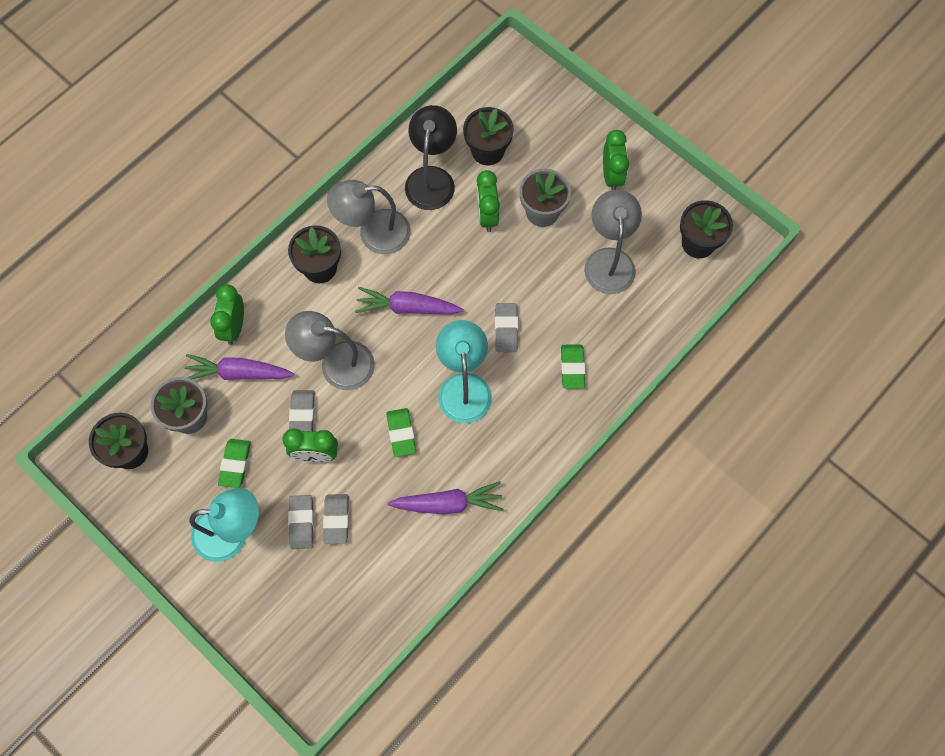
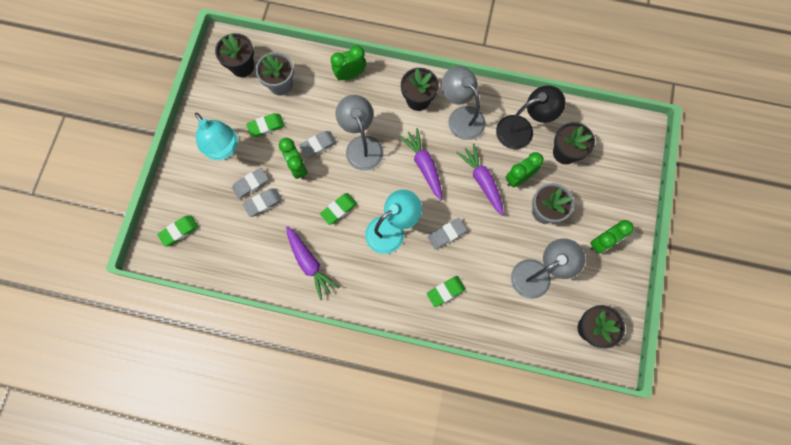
camera: 60 degrees right, 5 degrees up
(238, 373) = (323, 94): purple carrot -> purple carrot (482, 181)
(308, 645) = (179, 231): none -> green eraser

